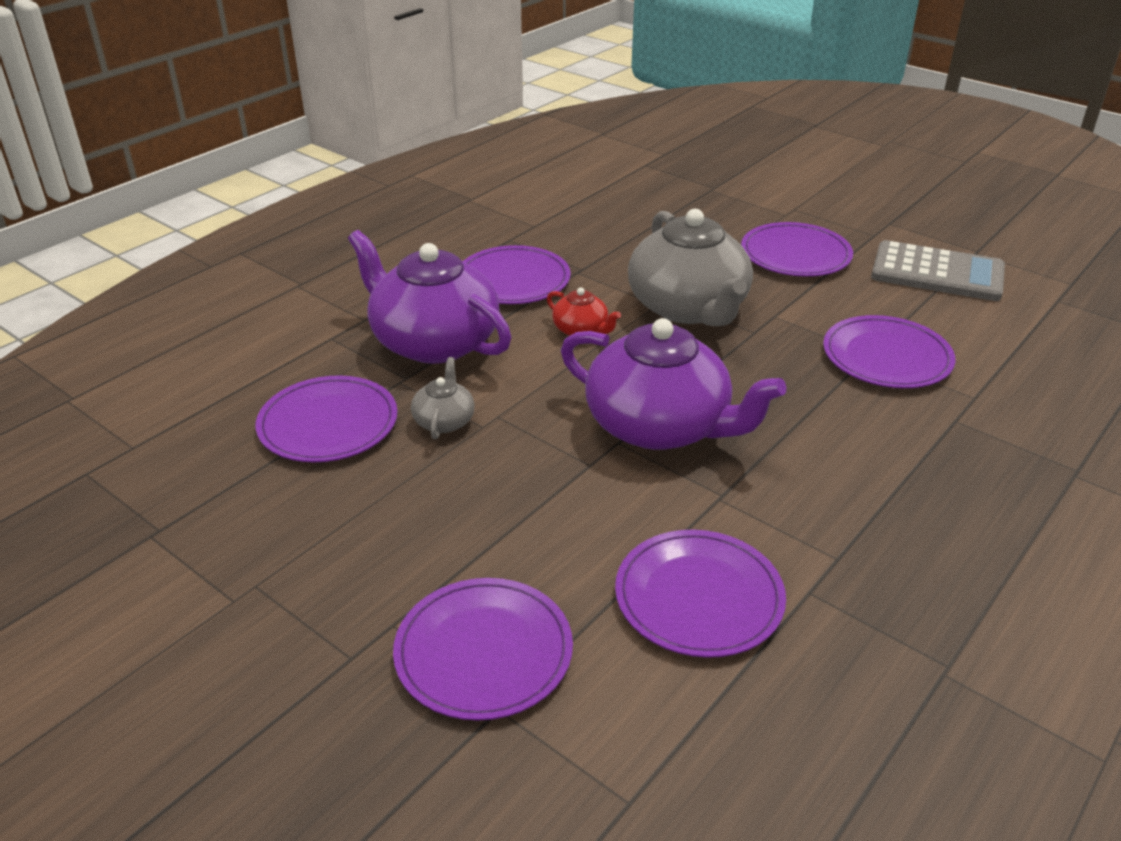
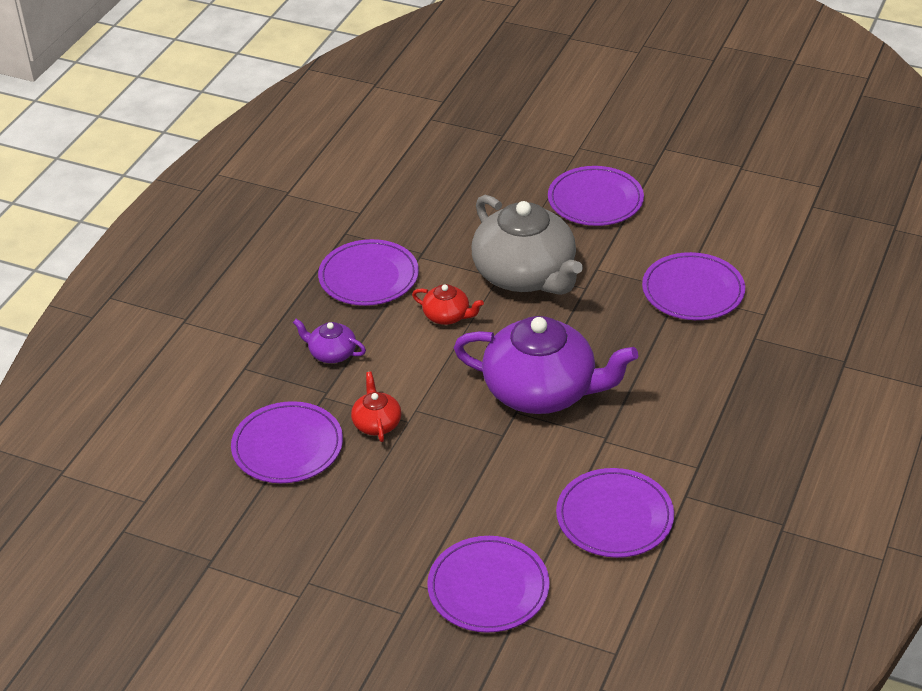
camera: 15 degrees left, 5 degrees up
(433, 342) = (331, 353): purple teapot -> purple teapot, size x0.44
(444, 421) = (376, 423): grey teapot -> red teapot
(937, 273) = (714, 197): grey calculator -> none

